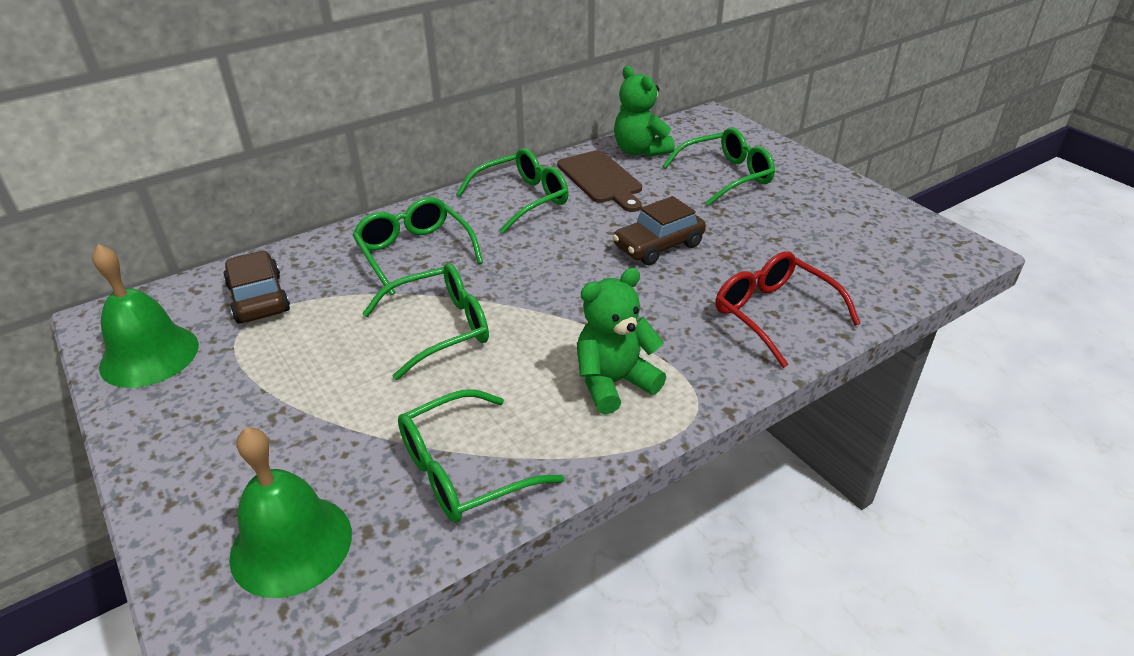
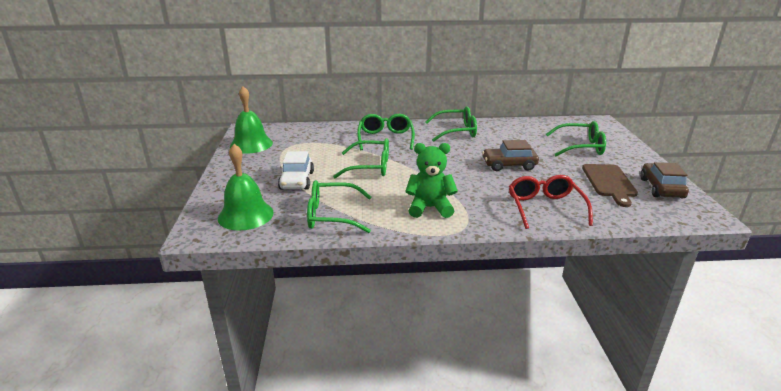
camera: 30 degrees right, 10 degrees down
(258, 298) = (307, 137): brown car -> brown car (661, 188)
(327, 413) = (297, 181): none -> white car
(601, 179) = (506, 133): brown cutting board -> brown cutting board (609, 182)
(640, 151) = (540, 126): green teddy bear -> none

